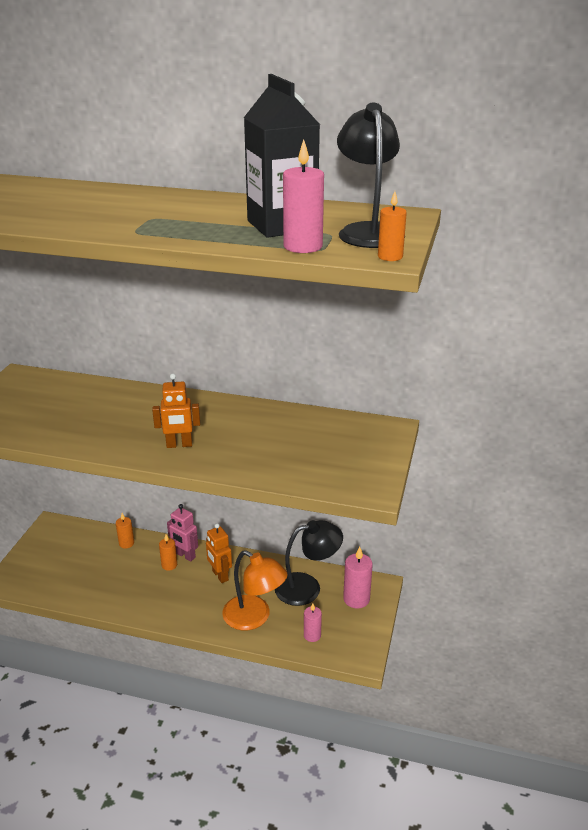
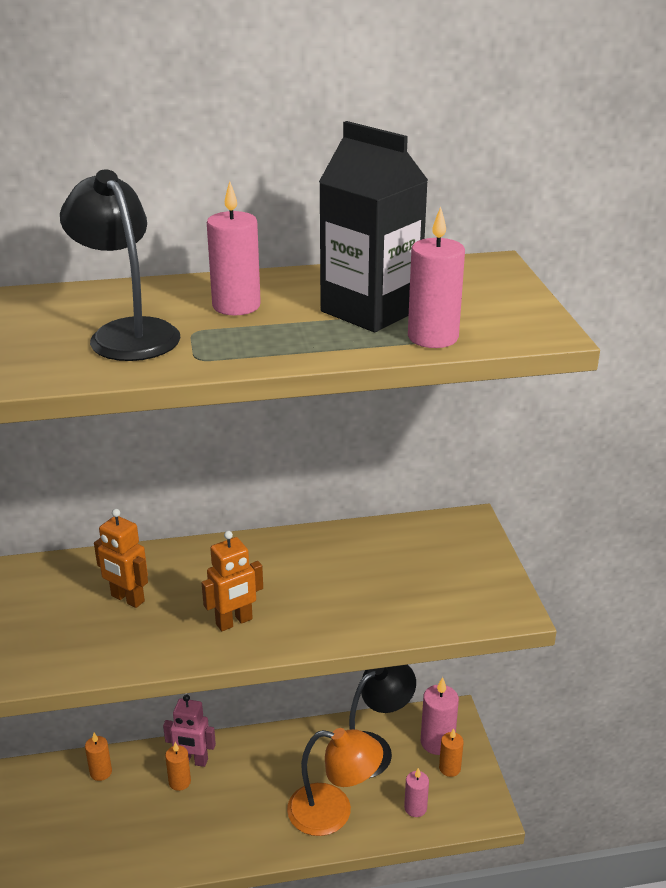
camera: 25 degrees left, 0 degrees up
(198, 209) = (236, 306): none -> pink candle
(220, 576) = (255, 772): orange robot -> orange robot (127, 599)
(368, 231) = (479, 299): black lamp -> black lamp (127, 333)
(390, 257) = (545, 331): orange candle -> orange candle (449, 768)

